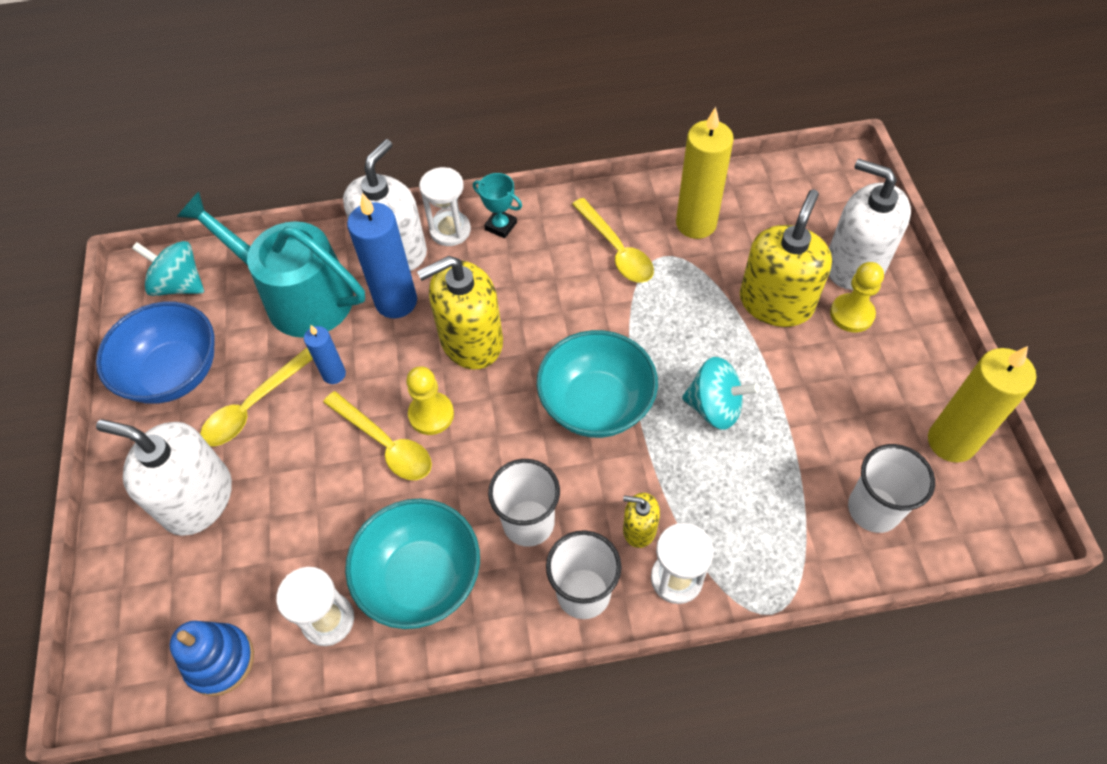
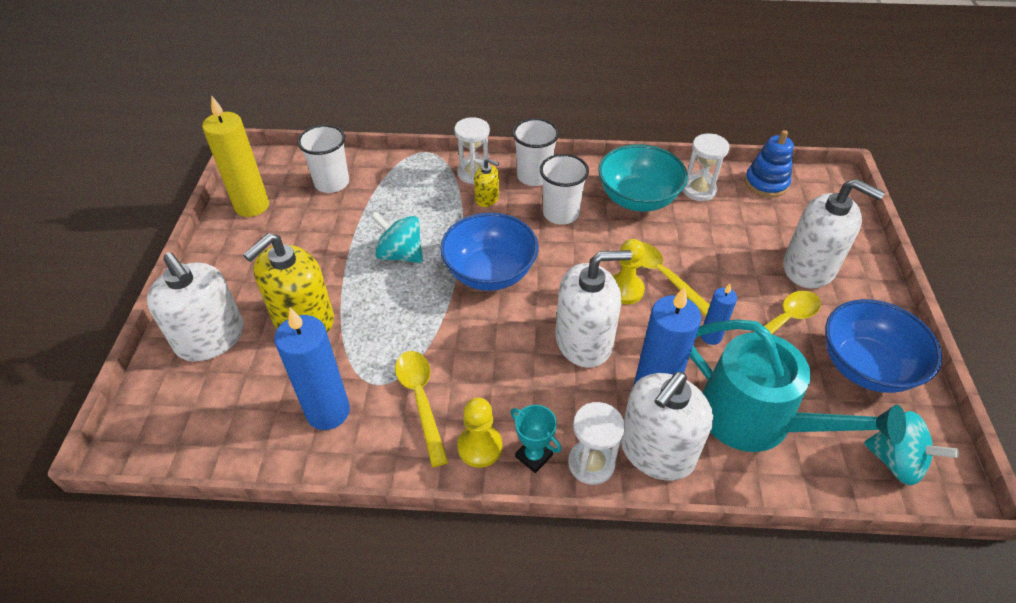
camera: 170 degrees left, 10 degrees down
(471, 340) = (584, 341): yellow soap dispenser -> white soap dispenser
(596, 404) = (490, 273): turquoise bowl -> blue bowl
(696, 224) = (328, 412): yellow candle -> blue candle
(851, 314) = (249, 297): yellow pawn -> yellow pawn (480, 447)

